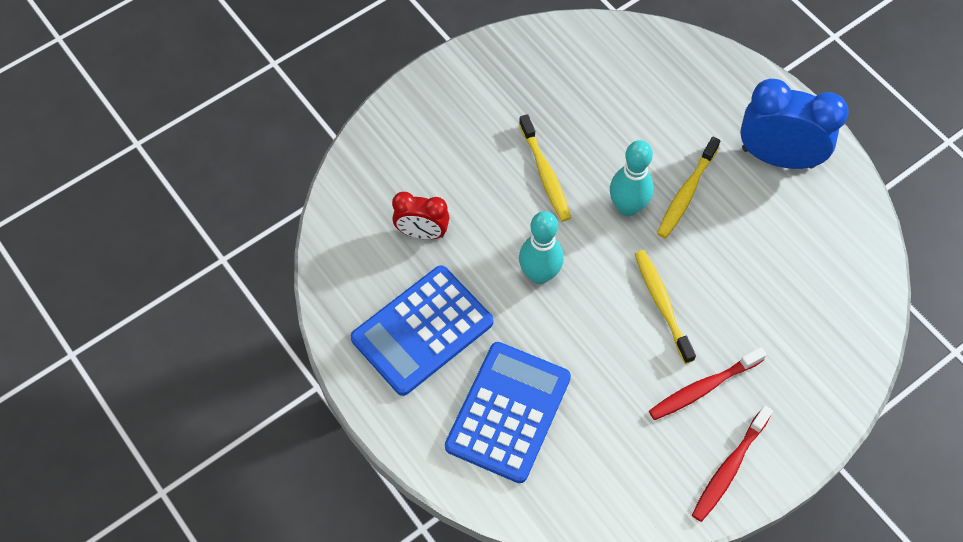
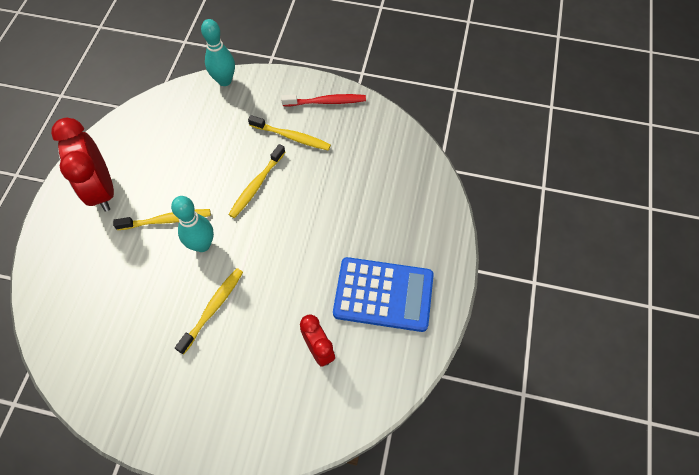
camera: 130 degrees left, 0 degrees up
(508, 412) = (389, 213): blue calculator -> none
(539, 274) = (290, 259): turquoise bowling pin -> turquoise bowling pin (224, 80)
(703, 388) = (291, 137): red toothbrush -> yellow toothbrush
(778, 157) = (102, 190): blue clock -> red clock

